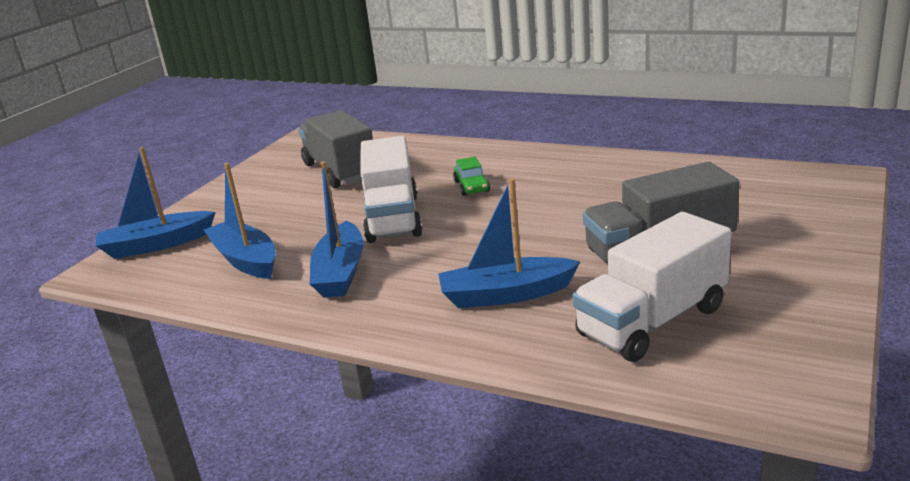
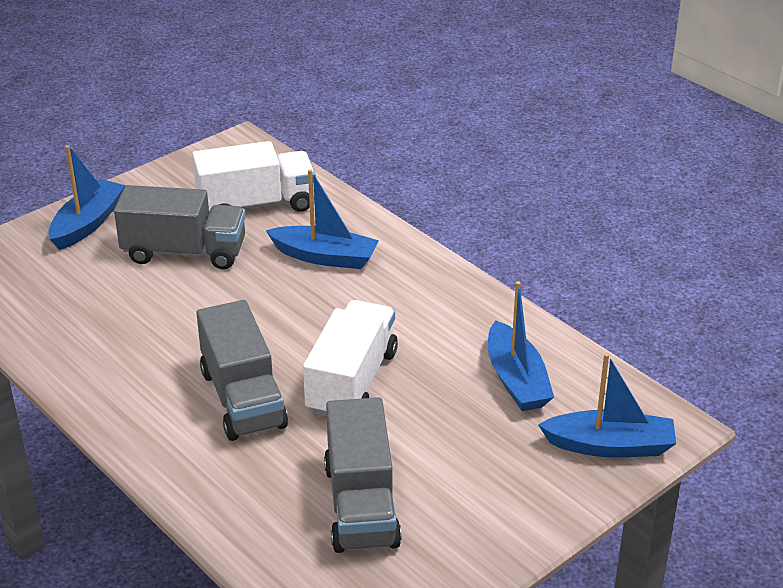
camera: 160 degrees left, 10 degrees up
(340, 272) = (435, 328): blue boat -> blue boat (88, 223)
(472, 186) = (243, 399): green car -> grey truck

